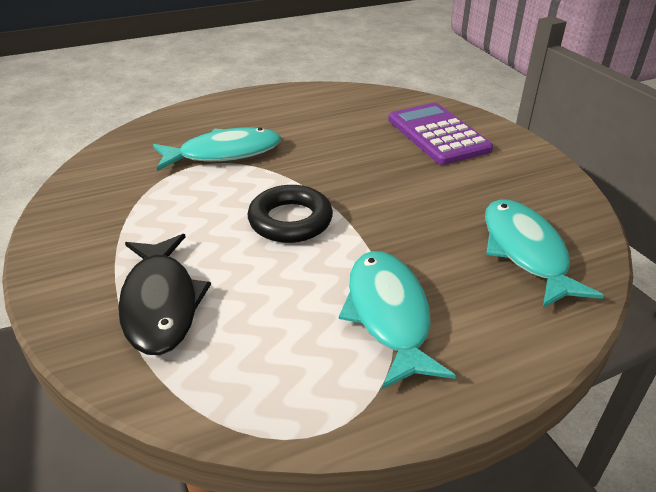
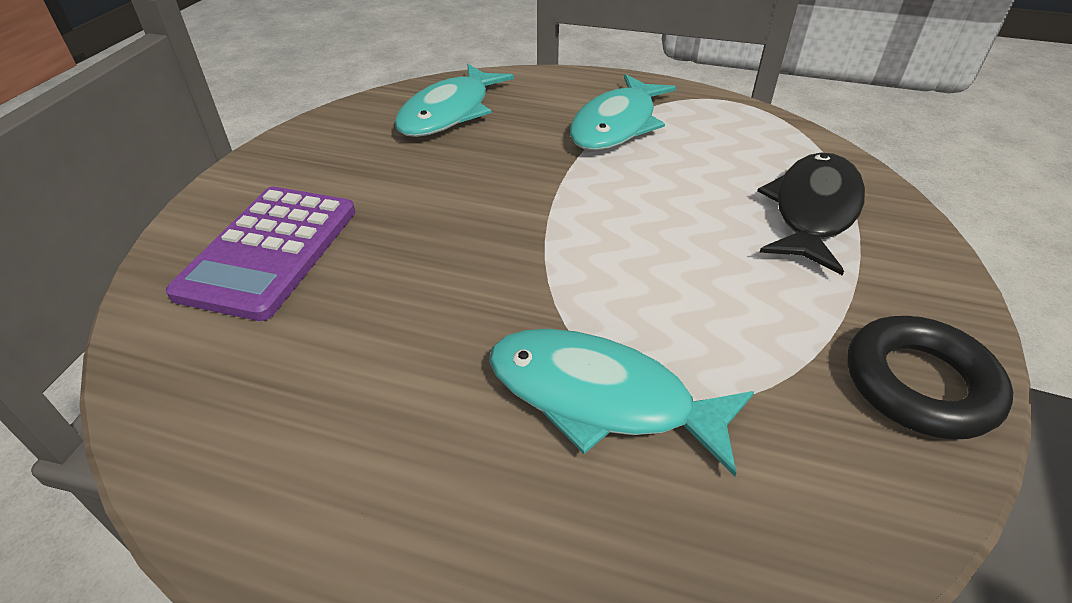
camera: 140 degrees left, 5 degrees up
(290, 220) = (613, 229): black ring -> black ring (919, 384)

